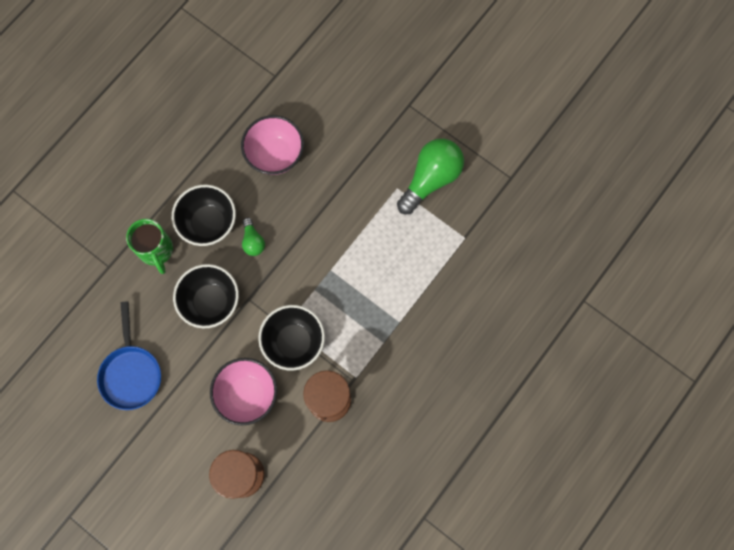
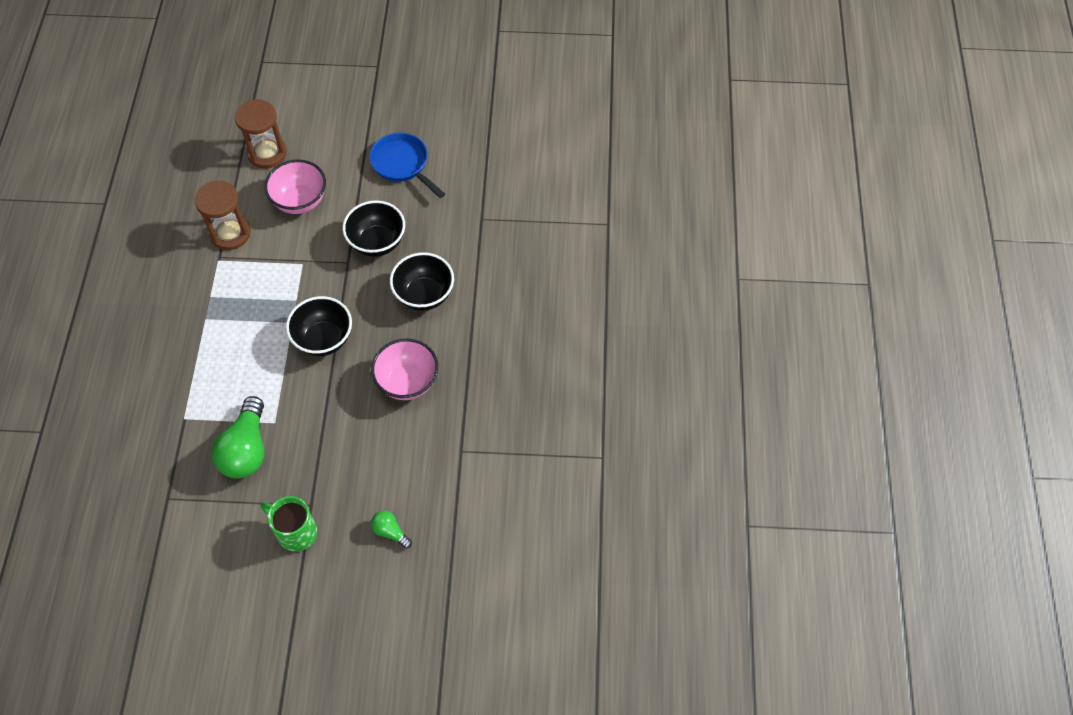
camera: 145 degrees right, 15 degrees down
(156, 250) = (452, 251): green mug -> green mug (295, 532)
(253, 241) = (375, 304): green light bulb -> green light bulb (390, 532)
(294, 342) = (287, 254): black bowl -> black bowl (324, 339)

